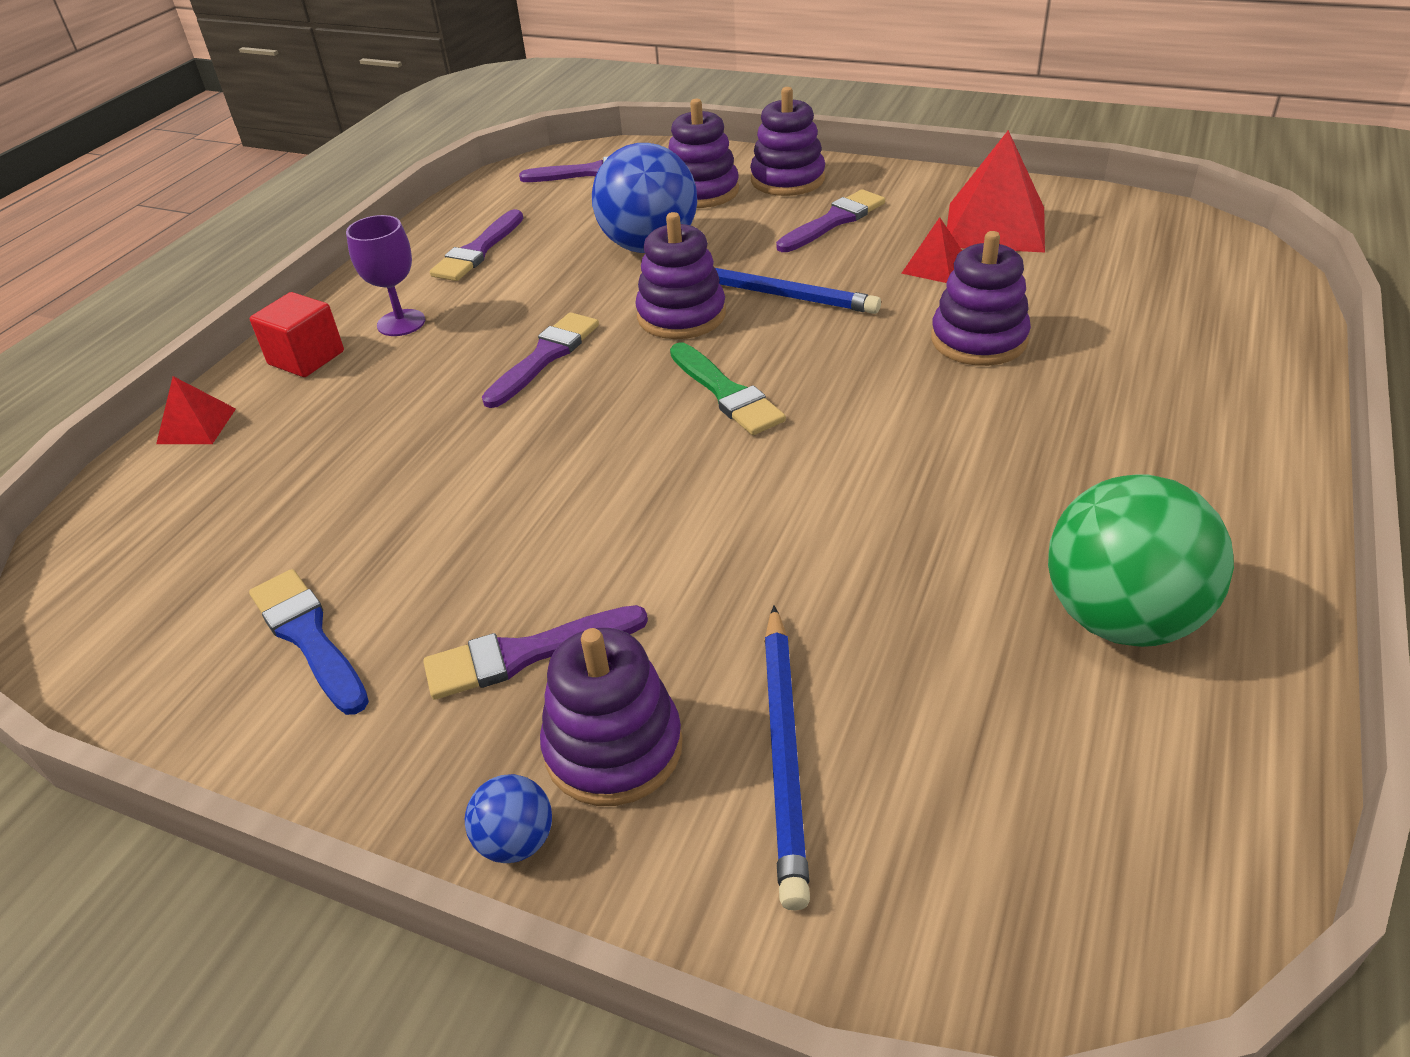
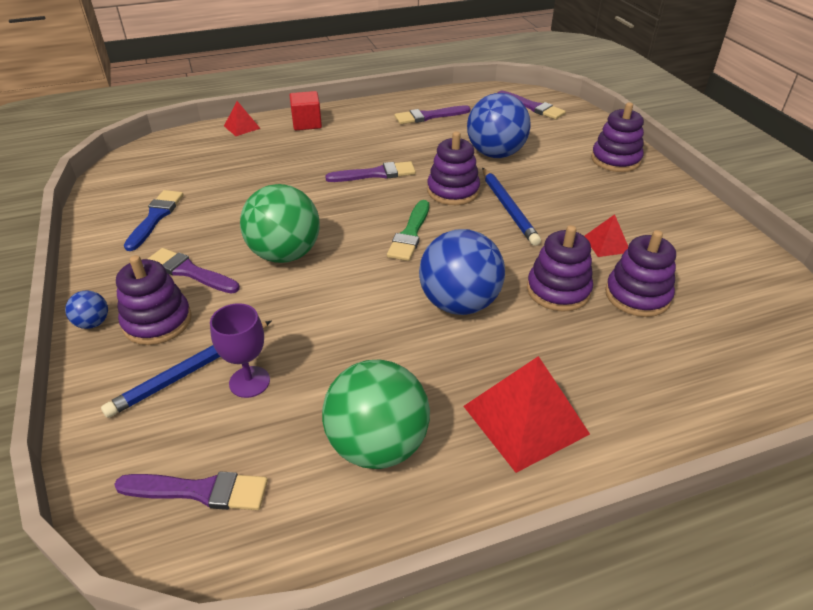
camera: 45 degrees right, 0 degrees up
(401, 323) = (355, 129): purple goblet -> purple goblet (249, 382)
(619, 528) = (285, 254): none -> green ball
(701, 192) = (564, 142): purple stacking toy -> purple stacking toy (637, 295)
(833, 221) = (599, 192): purple brush -> purple brush (199, 491)
(919, 423) = (459, 303): none -> blue ball
(995, 227) = (679, 246): red pyramid -> red pyramid (525, 419)

